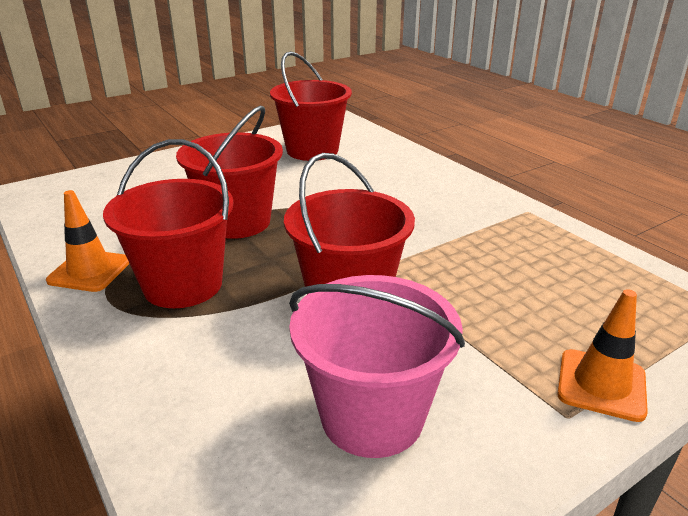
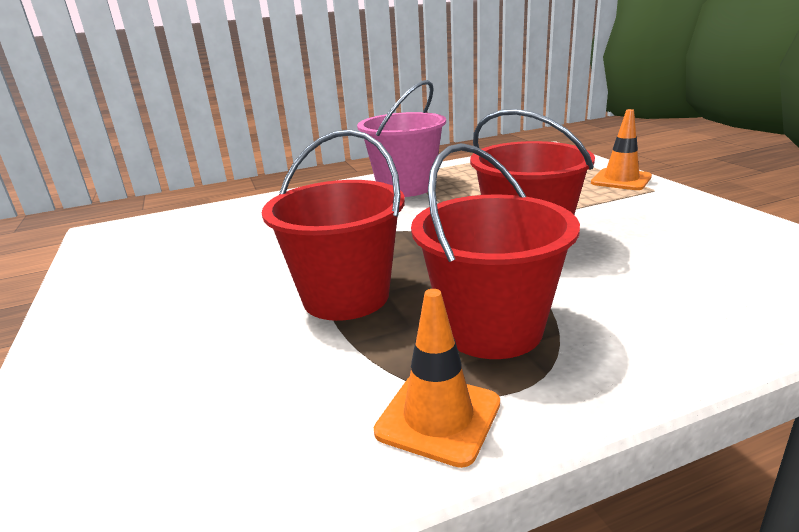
camera: 75 degrees left, 5 degrees down
(312, 150) = (178, 249): red bucket -> none
(372, 416) = (682, 239): pink bucket -> pink bucket (405, 187)

